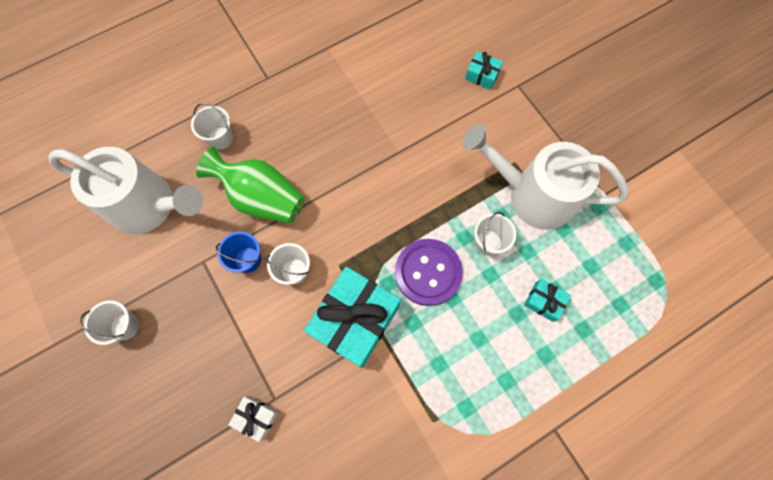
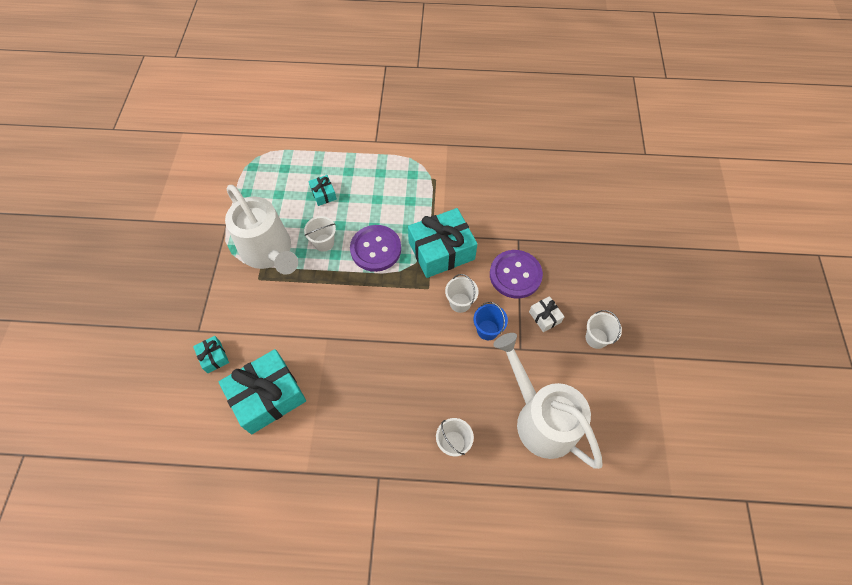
camera: 145 degrees left, 10 degrees down
(252, 346) = (515, 275): none -> purple button
(256, 417) = (534, 237): white gift -> white gift (544, 317)
(262, 198) = (450, 369): green vase -> none
(407, 76) = (268, 396): none -> turquoise gift

